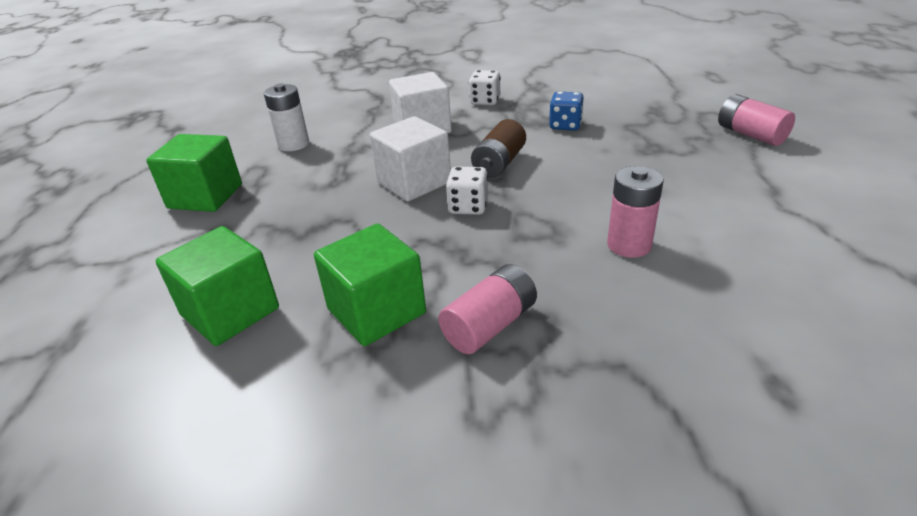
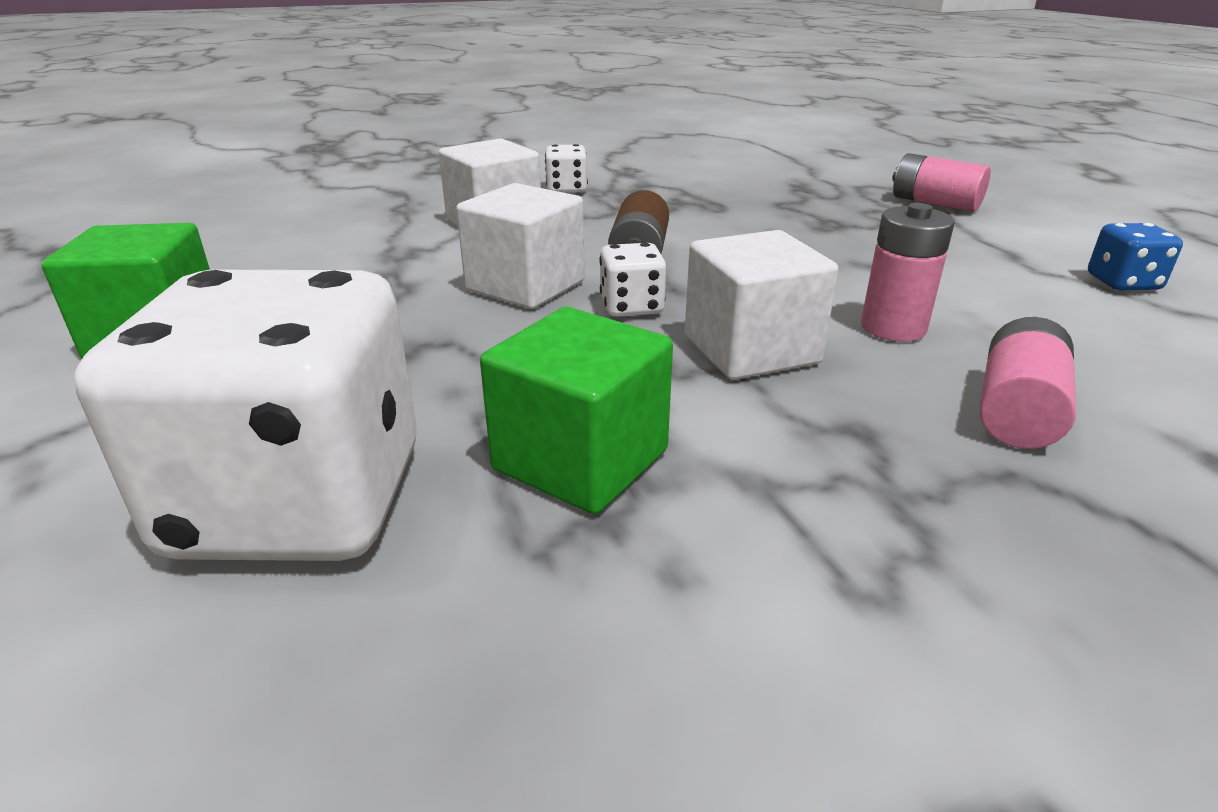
camera: 20 degrees left, 5 degrees down
(230, 312) = (300, 502): green cube -> white dice
(293, 144) = (289, 255): white battery -> none
(490, 325) = (780, 451): pink battery -> pink battery (1017, 411)
(521, 250) = (750, 350): none -> white cube
(565, 125) = (698, 208): blue dice -> blue dice (1123, 283)

